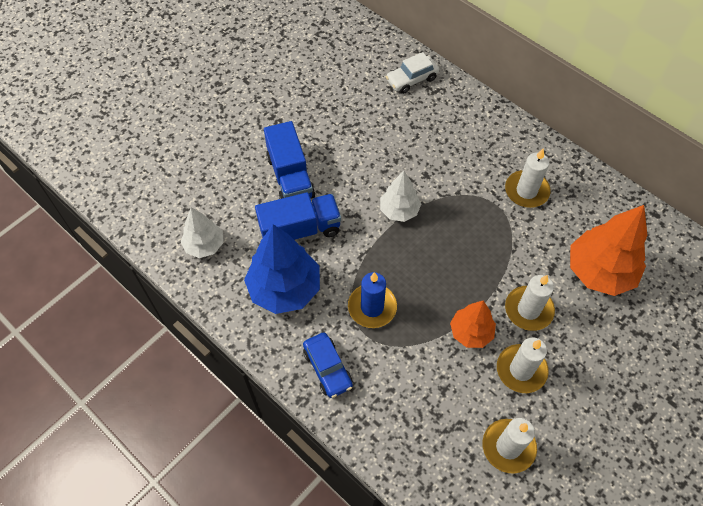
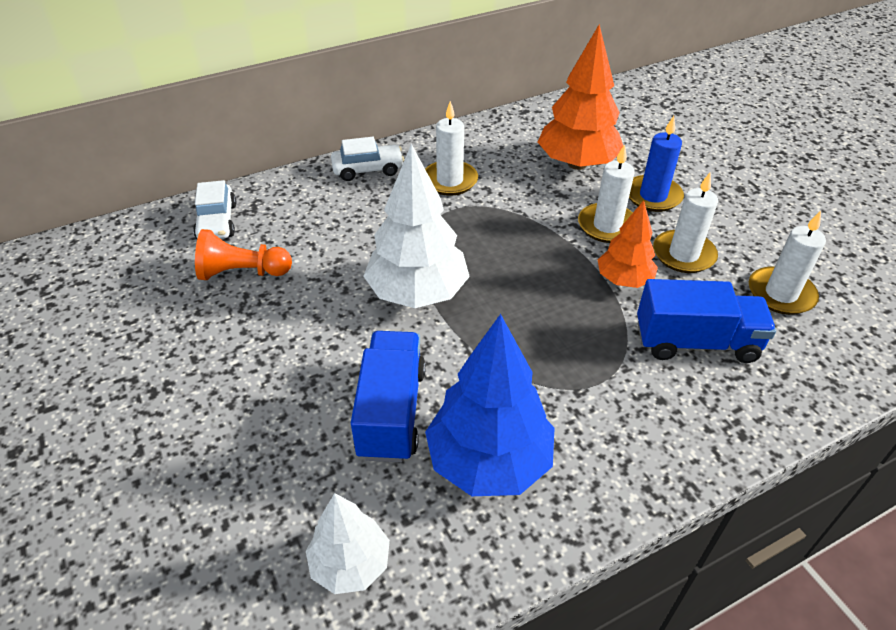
camera: 70 degrees left, 15 degrees down
(290, 177) = (286, 398): blue truck -> blue truck (696, 342)
(328, 368) = (643, 442): blue car -> none
(372, 307) = (558, 364): blue candle -> blue candle (653, 196)
(374, 113) = (242, 272): none -> orange pawn
(399, 210) = (417, 293): white tree -> white tree, size x1.71
(511, 136) = (368, 169): none -> white car

